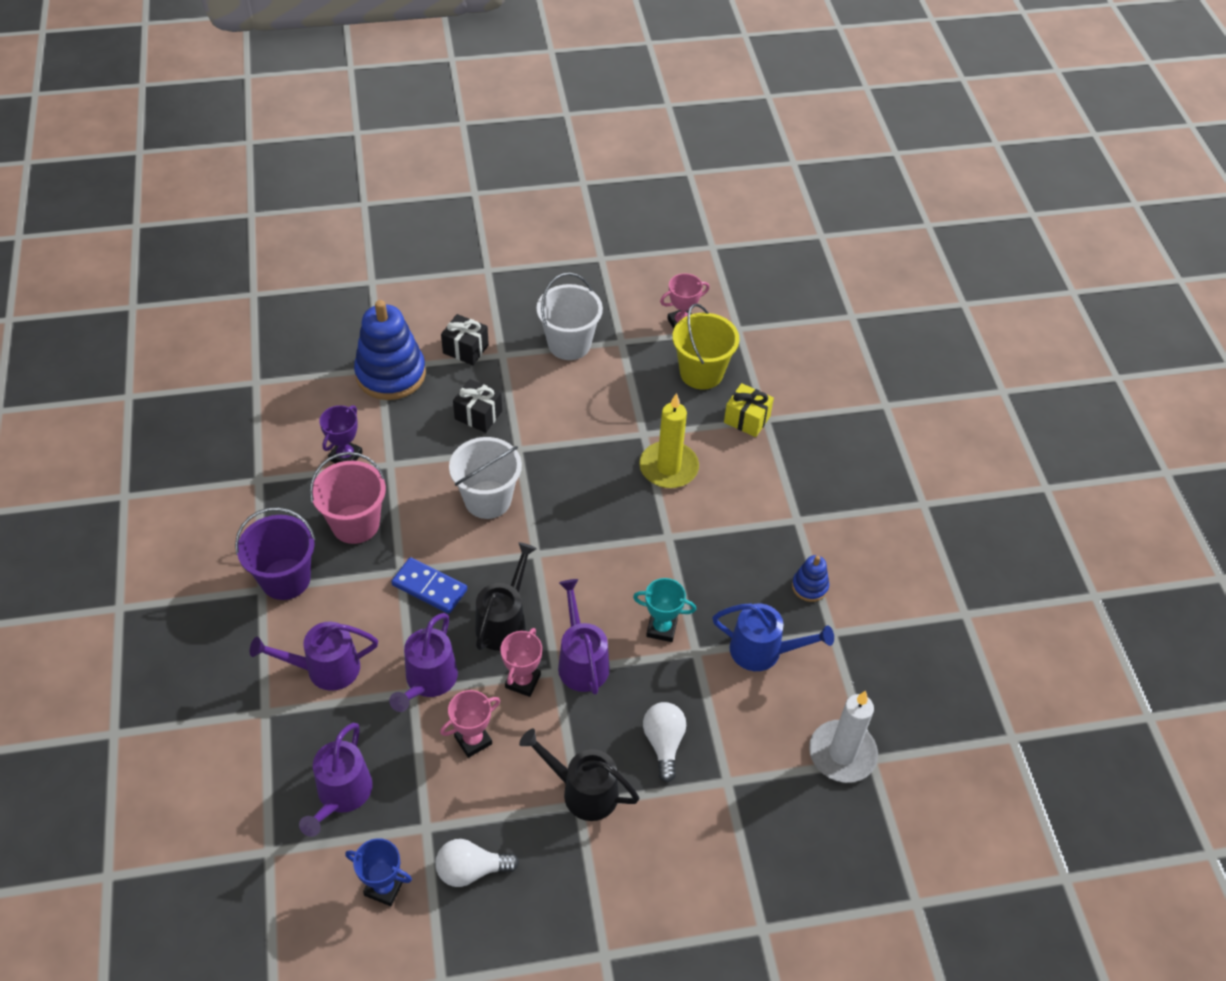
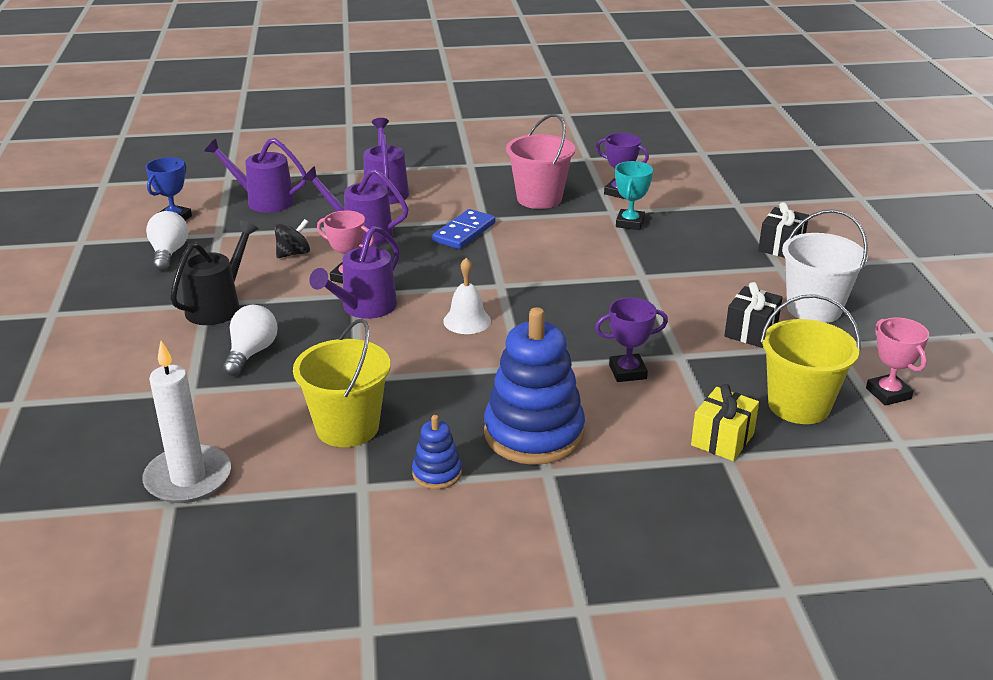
camera: 95 degrees right, 20 degrees down
(285, 579) = (480, 173): purple bucket -> none
(391, 374) = (731, 209): blue stacking toy -> blue stacking toy (534, 433)
(473, 740) = (293, 253): pink trophy -> black spinning top
(478, 415) = (686, 254): black gift -> black gift (751, 332)
(488, 499) = (571, 259): white bucket -> none
(504, 621) = (419, 268): black watering can -> none
(581, 661) = (364, 308): purple watering can -> purple watering can turned 135 degrees clockwise
(599, 577) = (467, 321): none -> white bell
(661, 628) = (393, 357): turquoise trophy -> turquoise trophy (630, 223)
(664, 743) = (251, 353): white light bulb -> white light bulb turned 75 degrees counterclockwise
(668, 467) = (627, 372): yellow candle -> purple trophy
(763, 651) = (347, 427): blue watering can -> yellow bucket

